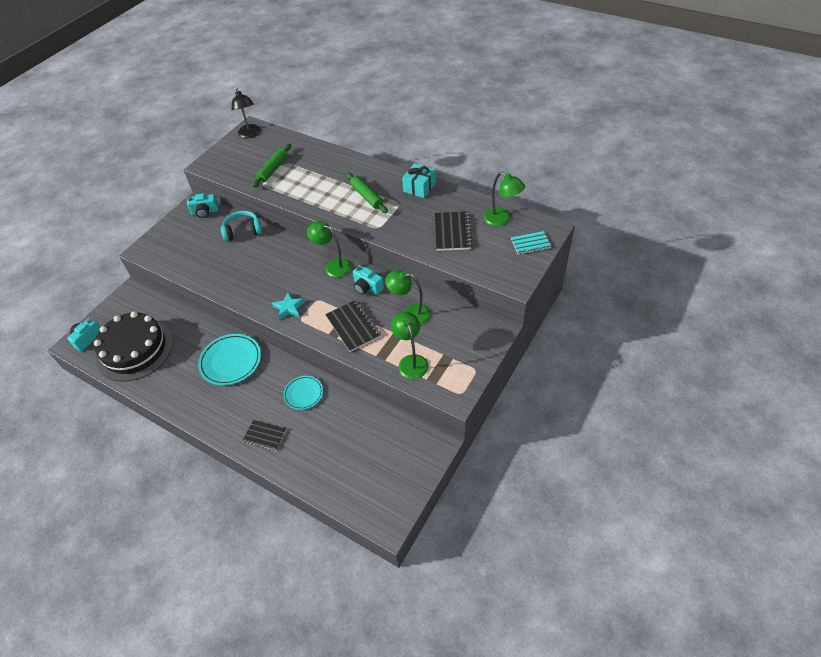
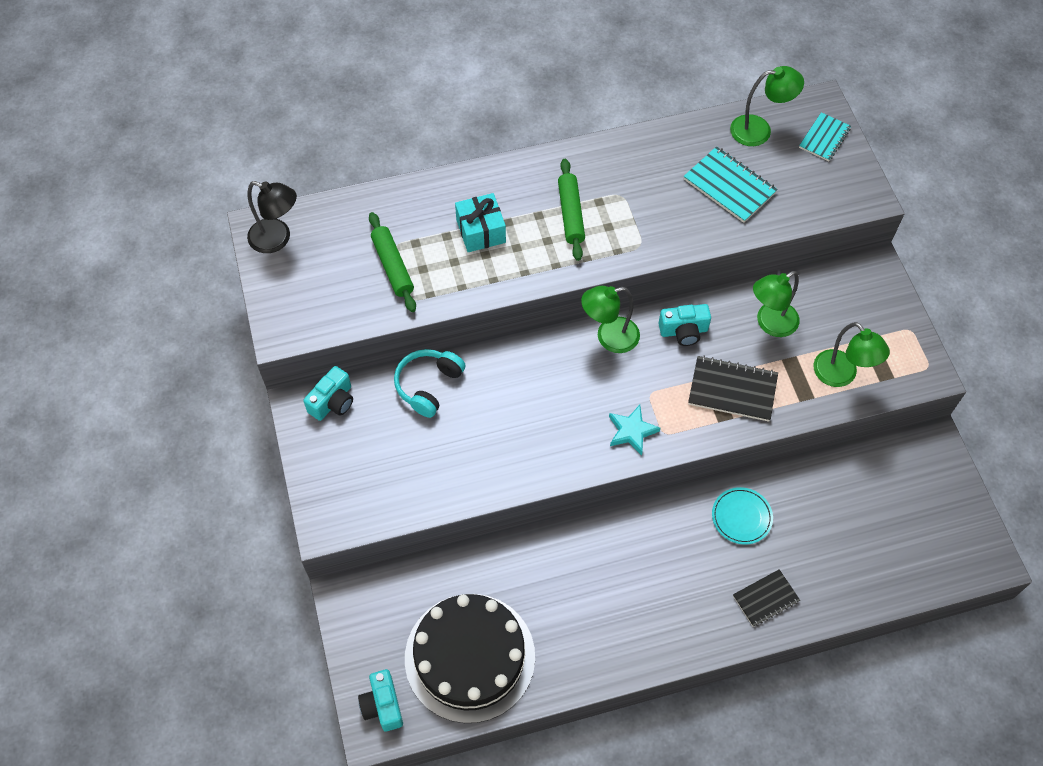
camera: 50 degrees left, 10 degrees up
(230, 361) = (609, 559): turquoise plate -> none
(367, 196) = (571, 214): green rolling pin -> green rolling pin turned 75 degrees clockwise
(411, 361) = (841, 375): green lamp -> green lamp turned 150 degrees counterclockwise
(419, 187) = (615, 155): turquoise gift -> turquoise gift (481, 231)
(452, 232) = (729, 186): black notebook -> turquoise notebook

